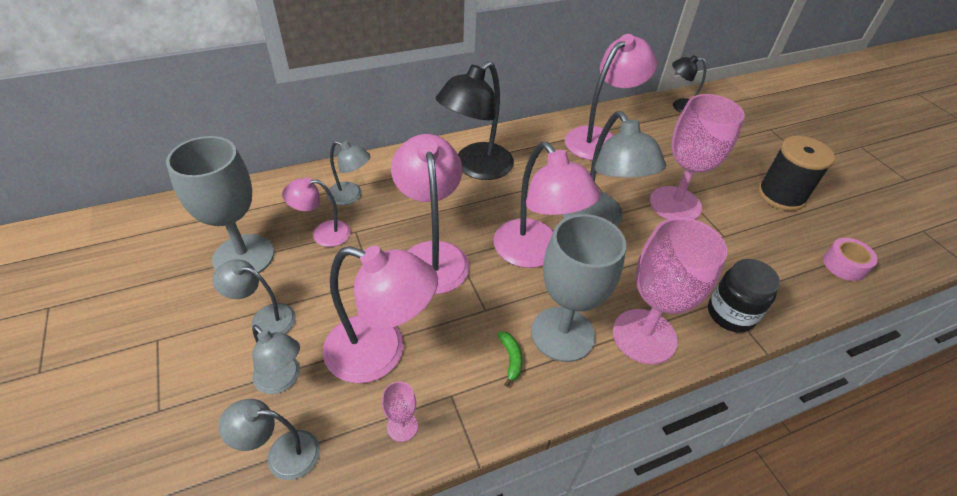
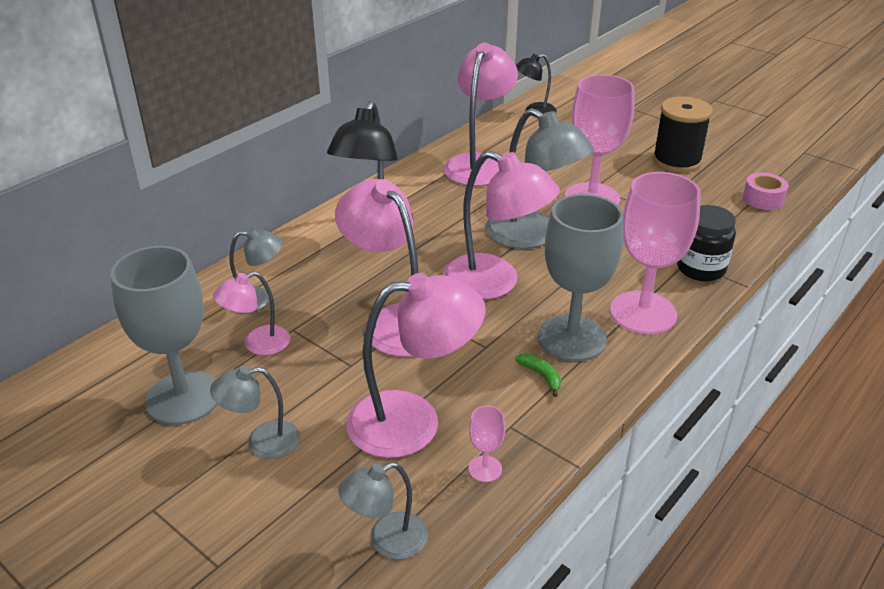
camera: 25 degrees left, 10 degrees down
(282, 380) = (331, 484): grey lamp -> none

